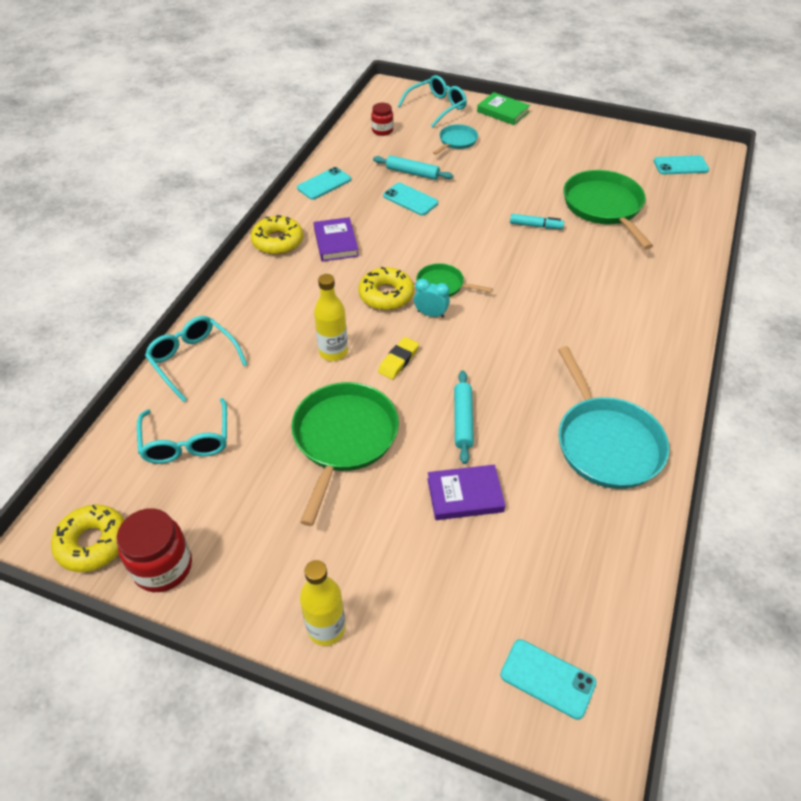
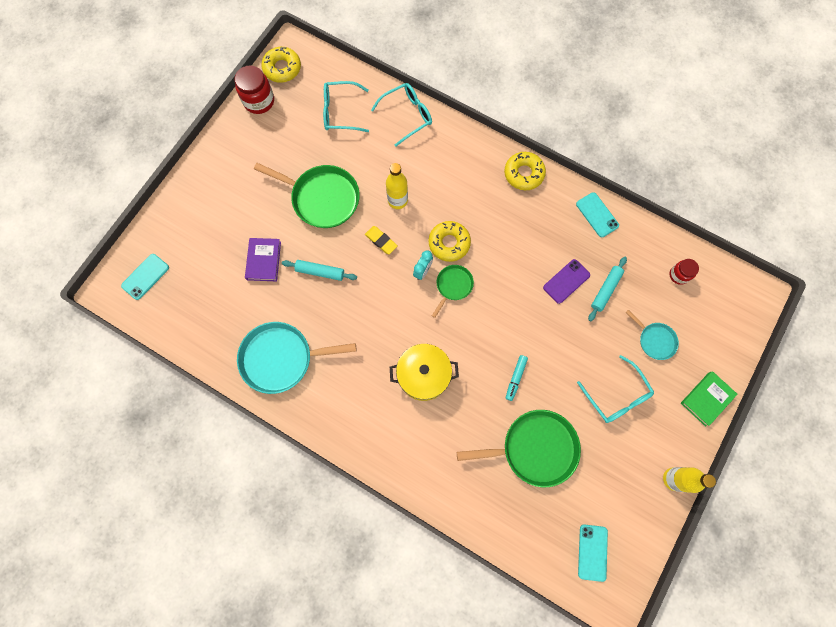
camera: 100 degrees right, 25 degrees up
(326, 628) = (203, 175): yellow bottle -> yellow bottle (673, 479)
(336, 242) = (516, 215): purple book -> none
(410, 199) = (566, 281): turquoise phone -> purple phone
(437, 107) = (719, 334): turquoise glasses -> turquoise glasses (617, 396)
(565, 297) = (423, 375): none -> yellow pot

